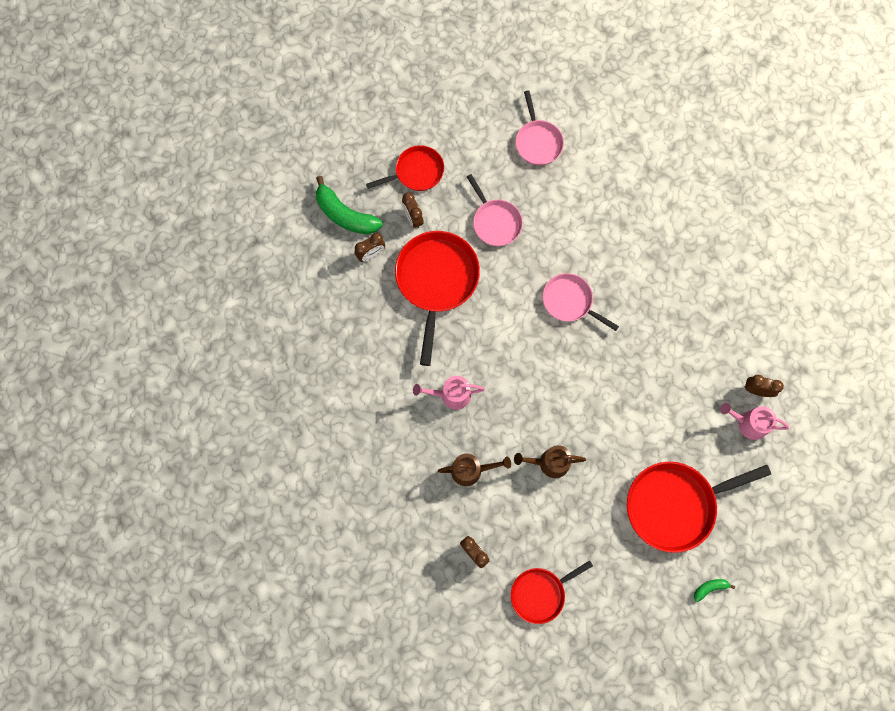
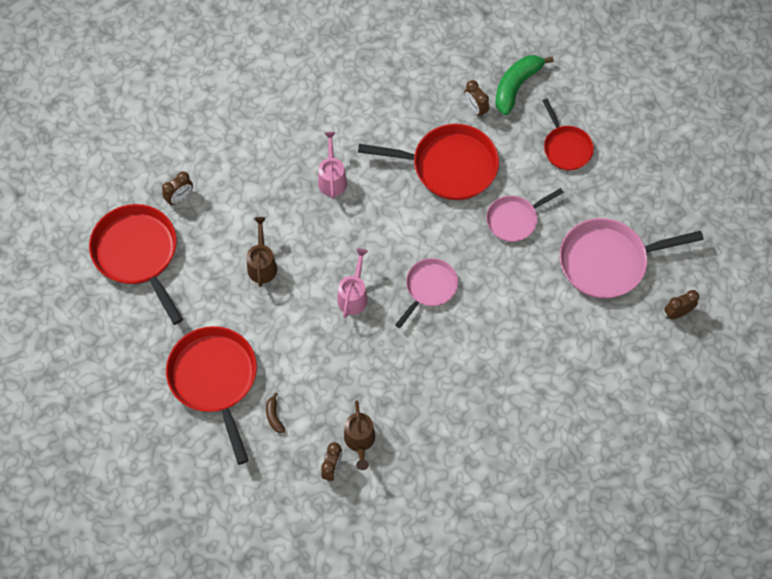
camera: 90 degrees right, 10 degrees down
(413, 218) = (515, 145): brown clock -> brown clock (677, 313)
(471, 470) = (258, 196): brown watering can -> brown watering can (360, 441)
(538, 142) = (608, 261): pink pan -> pink pan, size x1.69
(540, 593) = (138, 254): red pan -> red pan, size x1.69
(709, 446) = (274, 416): none -> brown banana
(710, 588) = (131, 408): green banana -> none
(748, 423) = (296, 457): pink watering can -> pink watering can (353, 295)

